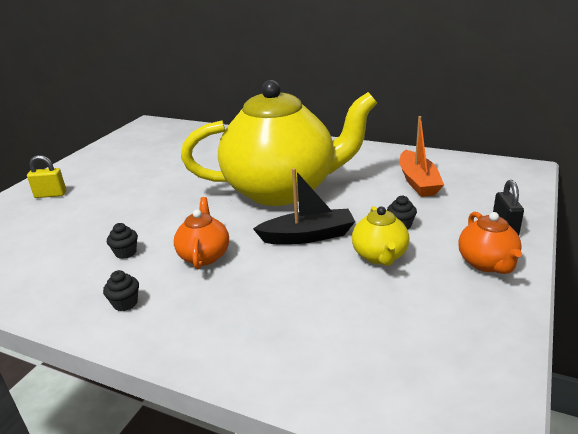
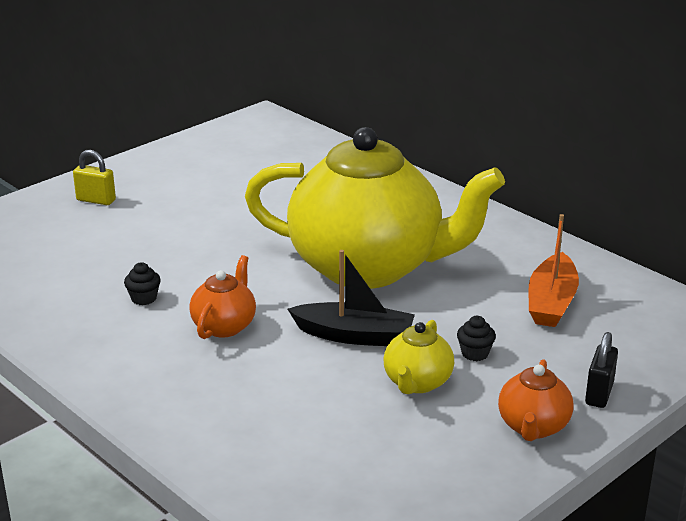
camera: 20 degrees right, 0 degrees up
(125, 303) = (116, 354): black cupcake -> none

